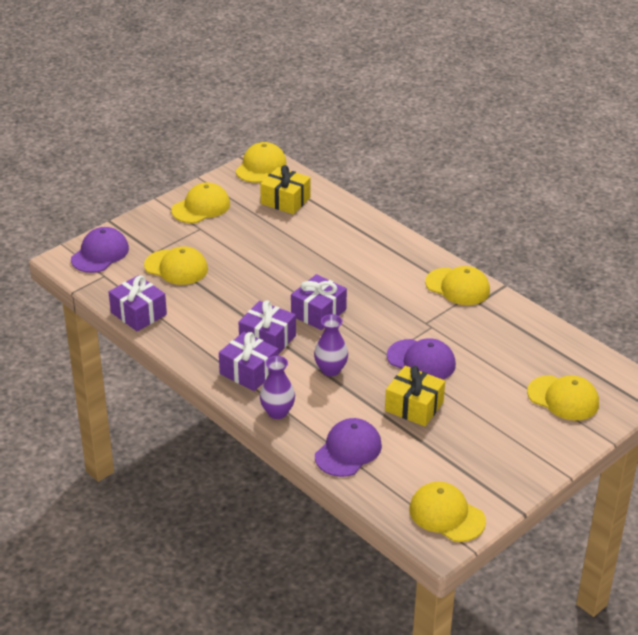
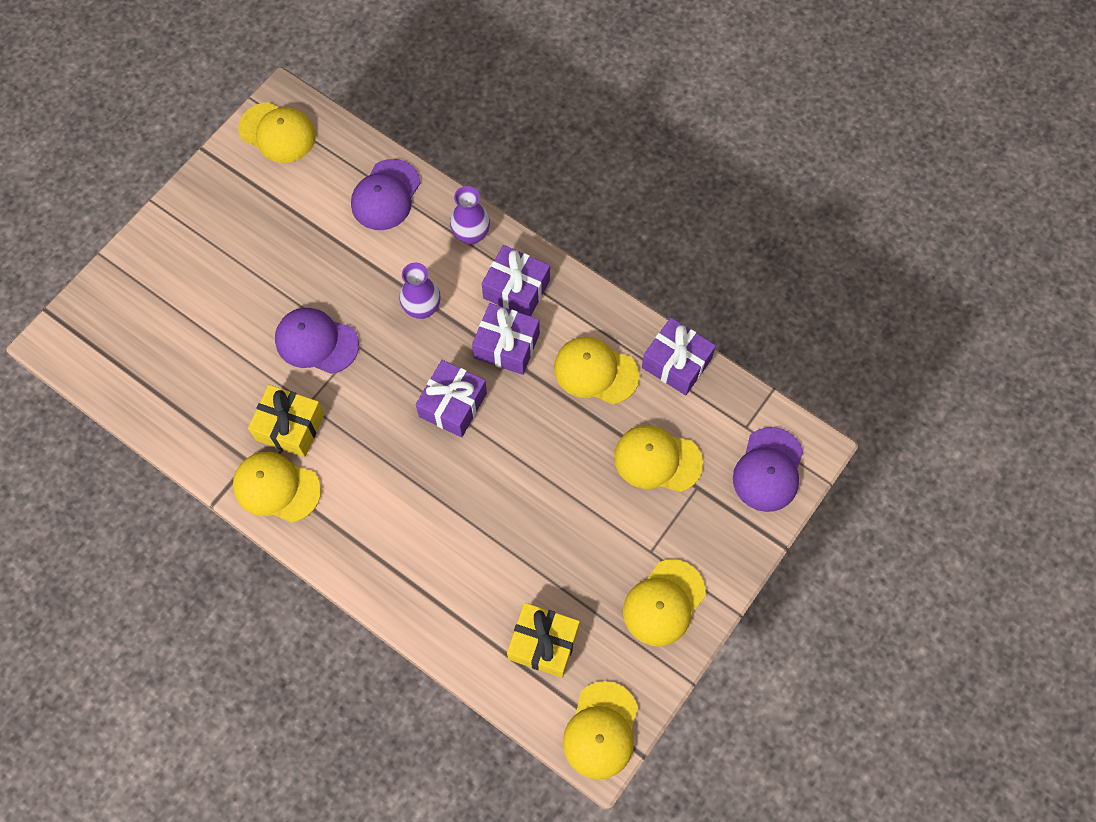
camera: 170 degrees right, 30 degrees up
(414, 406) = (320, 268): yellow gift -> yellow gift (290, 427)
(563, 398) = (149, 310): yellow cap -> yellow cap (595, 371)

